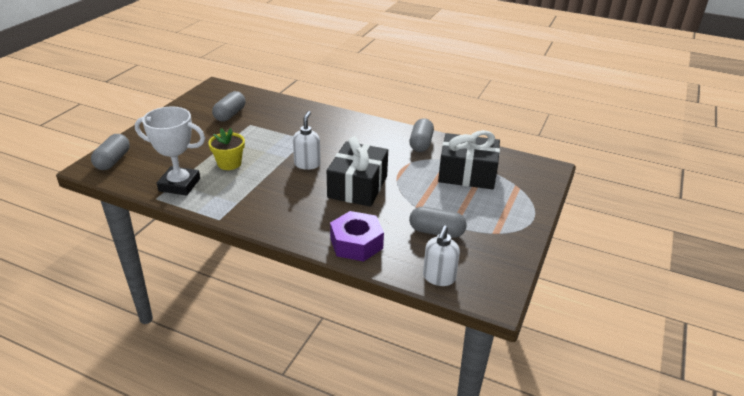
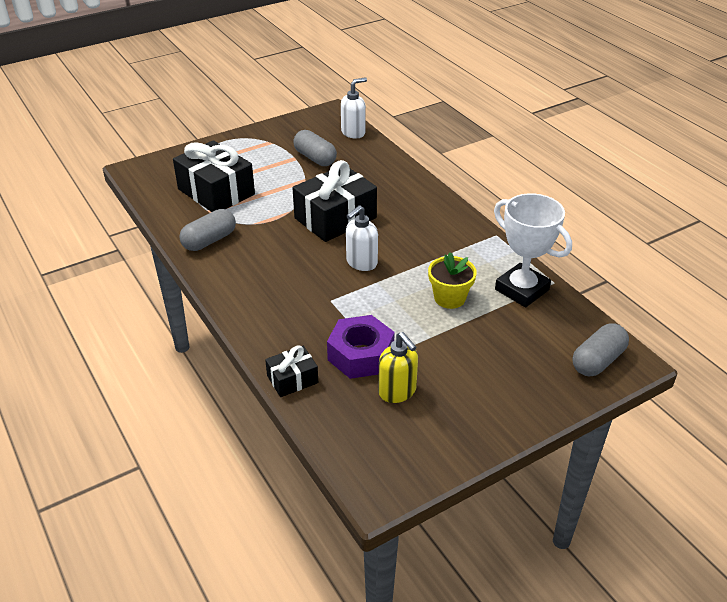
camera: 145 degrees left, 5 degrees up
(230, 115) = (397, 391): grey capsule -> yellow soap dispenser
(289, 104) = (292, 379): none -> black gift
(356, 243) = (389, 172): purple nut -> purple nut (361, 355)

